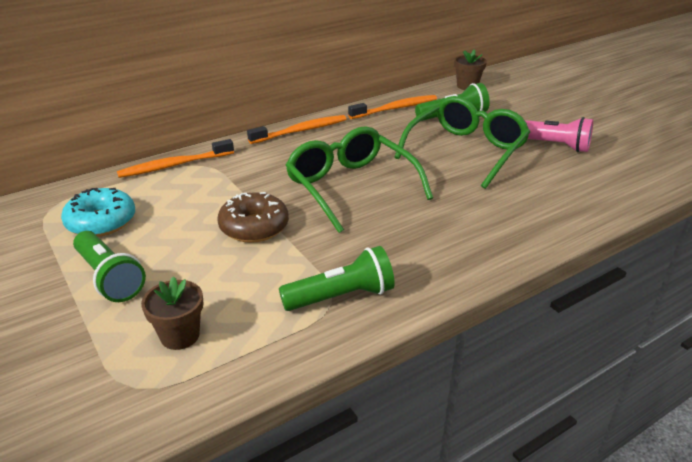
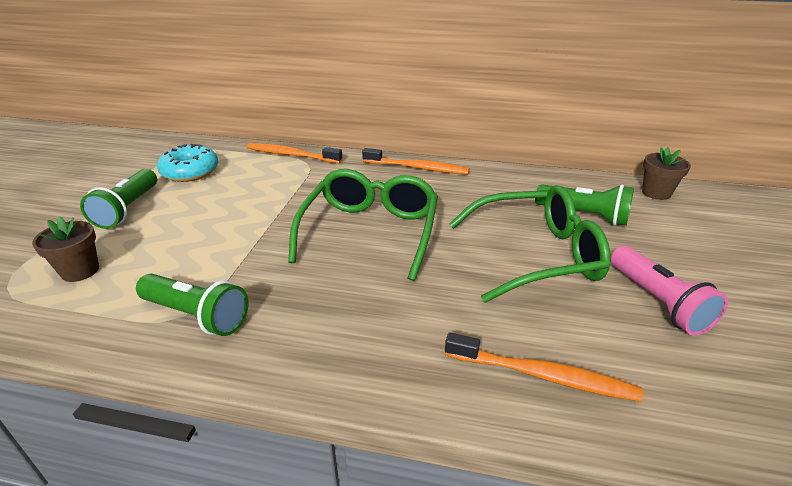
camera: 45 degrees right, 0 degrees up
(254, 227) = (252, 223): brown donut -> none
(395, 108) = (534, 183): orange toothbrush -> orange toothbrush (543, 375)

